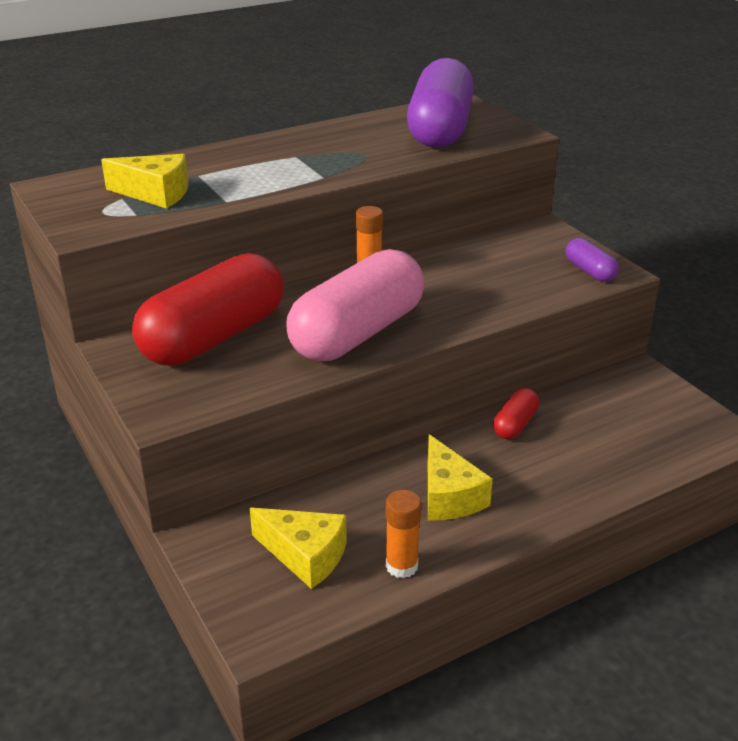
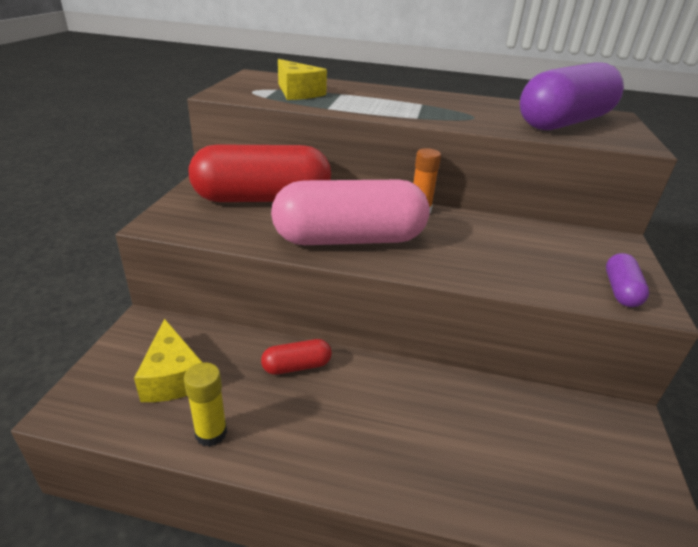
camera: 40 degrees right, 0 degrees up
(401, 566) = (211, 433): orange glue stick -> yellow glue stick
(449, 496) = (318, 406): yellow cheese -> none
(515, 424) = (446, 387): red capsule -> red capsule (296, 366)

